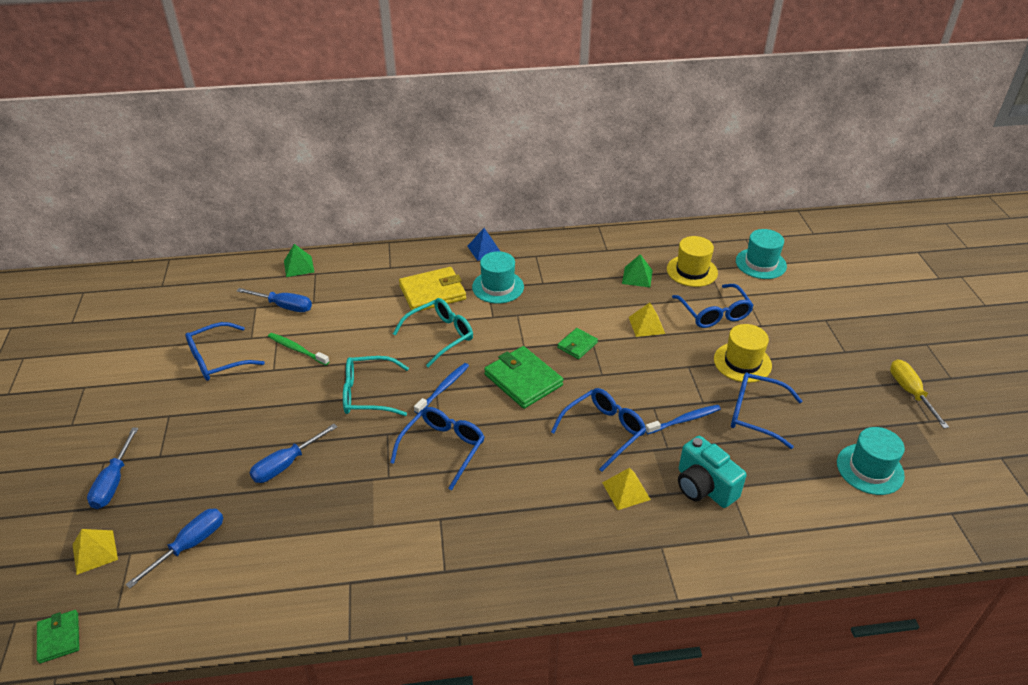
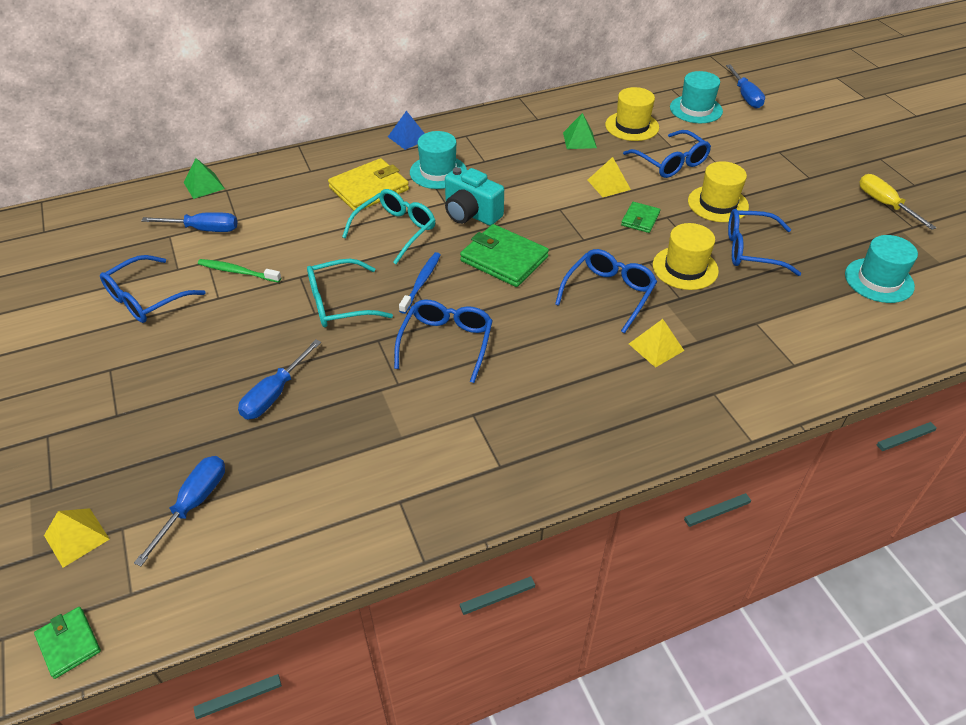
camera: 15 degrees left, 5 degrees up
(114, 482) = (69, 455): blue screwdriver -> blue screwdriver (745, 96)
(577, 345) = (546, 215): green wallet -> green wallet (640, 219)
(684, 420) = (685, 268): blue toothbrush -> yellow hat
(704, 487) = (731, 328): turquoise camera -> turquoise camera (471, 214)

